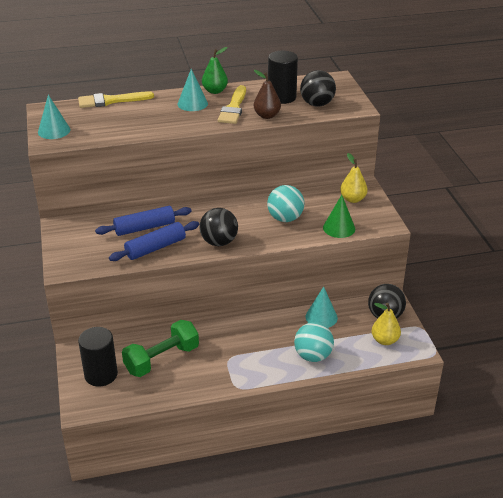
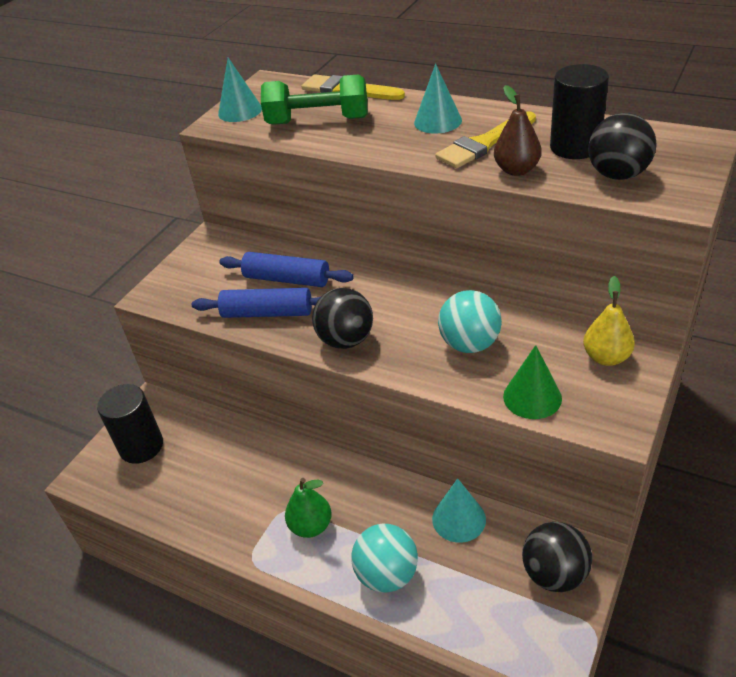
camera: 45 degrees right, 5 degrees up
(162, 359) = (215, 464): green dumbbell -> green dumbbell (318, 121)
(215, 91) = (490, 111): green pear -> green pear (311, 526)
(384, 340) = (513, 616): yellow pear -> none

